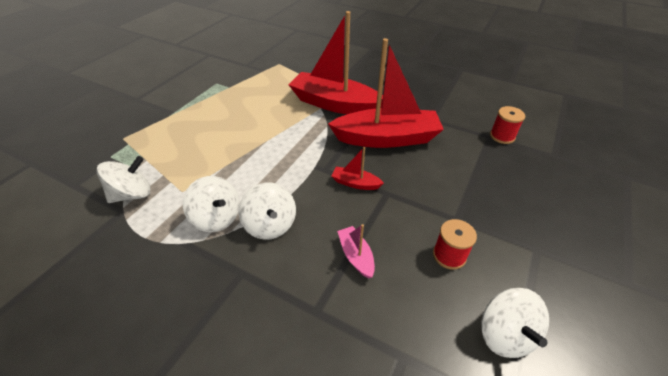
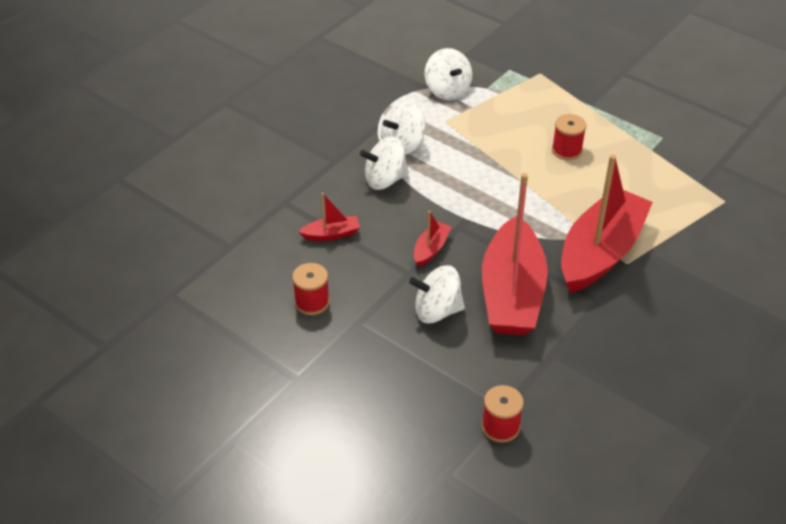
camera: 100 degrees right, 0 degrees up
(229, 121) = (566, 150): none -> red spool
(356, 256) = (331, 234): pink boat -> red boat
(505, 334) = (222, 315): white spinning top -> white spinning top (437, 311)

